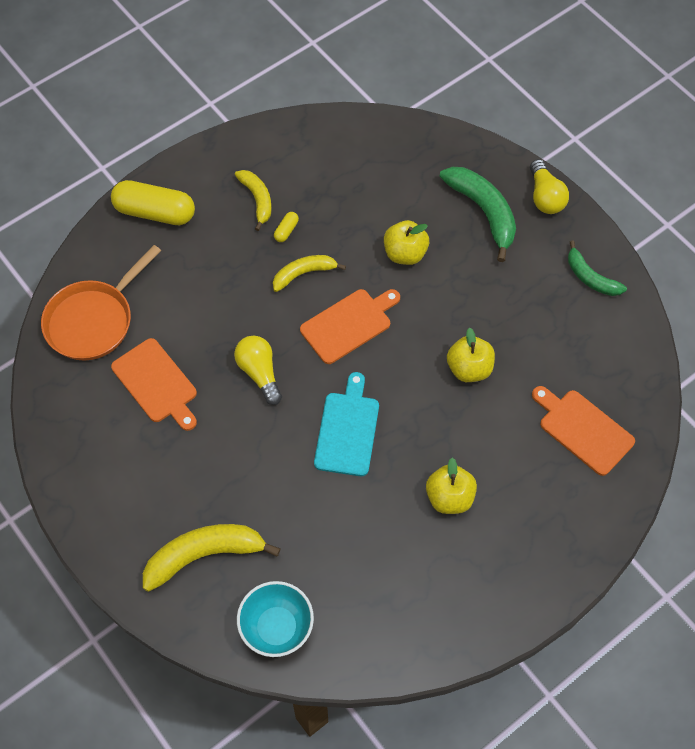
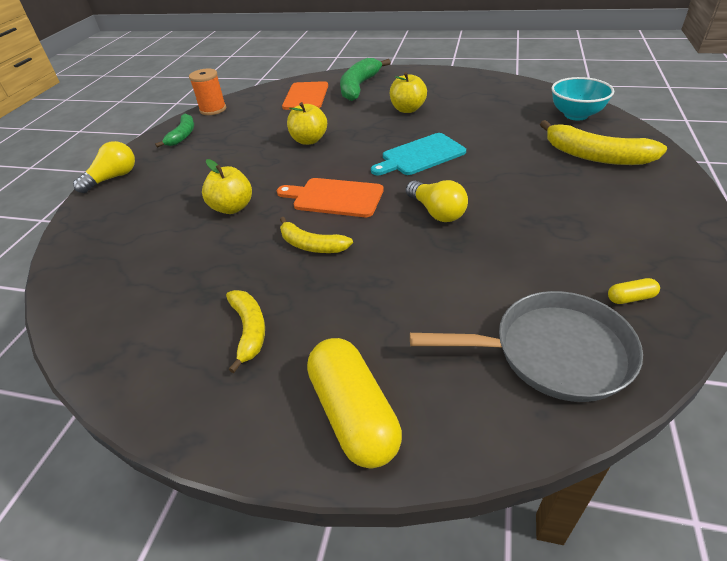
camera: 125 degrees left, 20 degrees down
(94, 320) = (552, 352): orange pan -> grey pan
(157, 383) = (534, 257): orange cutting board -> none
(257, 200) = (249, 330): yellow banana -> yellow banana turned 135 degrees clockwise
(259, 373) = (437, 212): yellow light bulb -> yellow light bulb turned 60 degrees counterclockwise
(286, 230) = (272, 284): yellow capsule -> yellow capsule (630, 298)
(483, 212) = (152, 194): green banana -> green banana (359, 87)
(637, 331) = (213, 109): none -> orange spool

